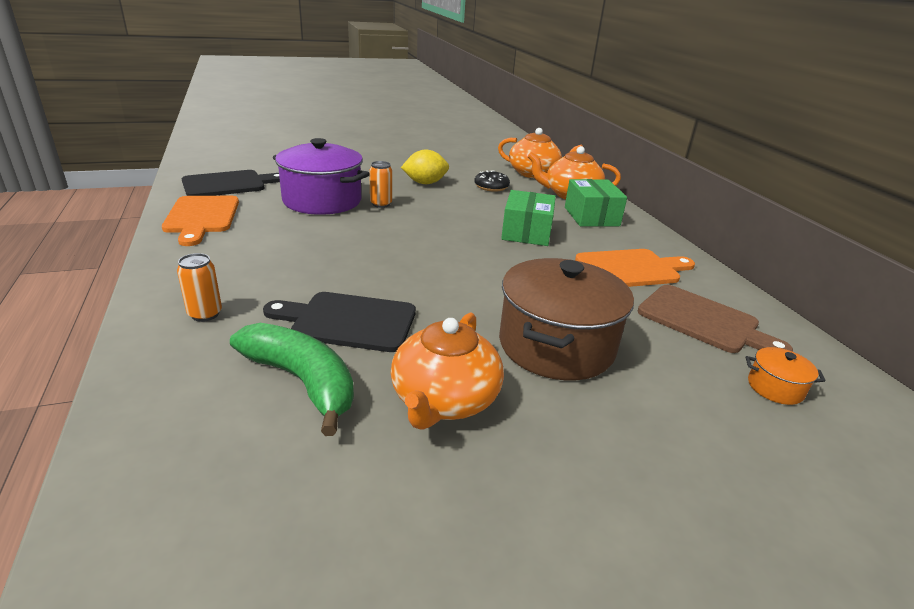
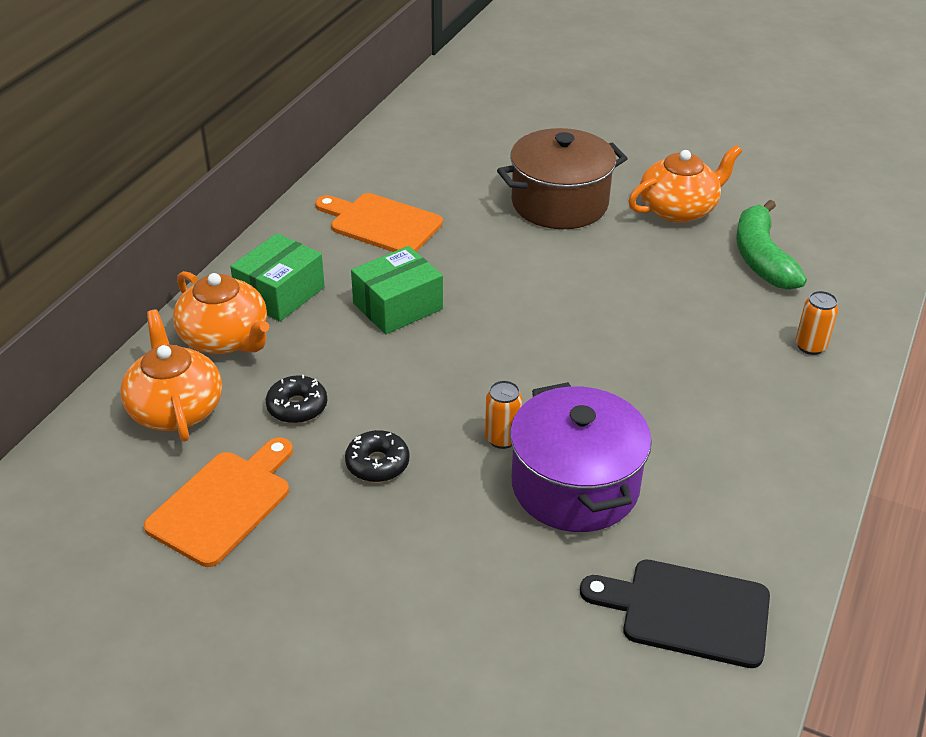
camera: 135 degrees left, 10 degrees up
(201, 217) = (764, 520): orange cutting board -> orange cutting board (224, 503)
(348, 321) = (694, 287): black cutting board -> none
(425, 183) = (377, 463): yellow lemon -> black donut
(703, 321) = (420, 169): brown cutting board -> none
(775, 388) = (466, 129): orange pot -> none

